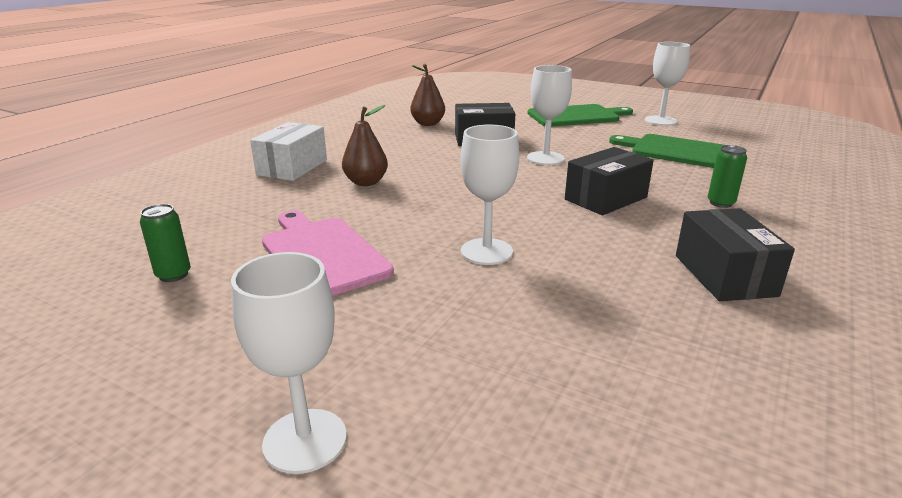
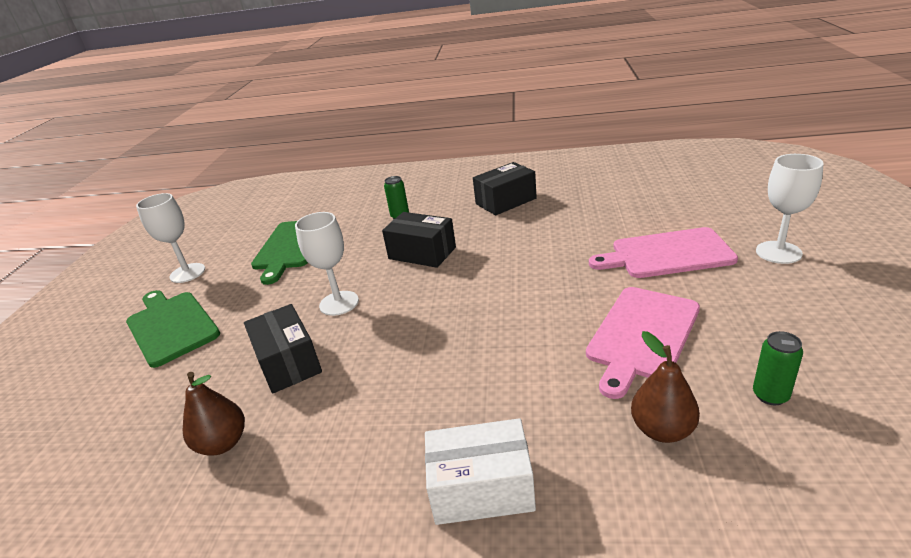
camera: 110 degrees left, 5 degrees up
(366, 182) = (481, 389): brown pear -> brown pear (662, 430)
(430, 335) = (667, 254): none -> pink cutting board
(486, 251) = (555, 270): white goblet -> none

